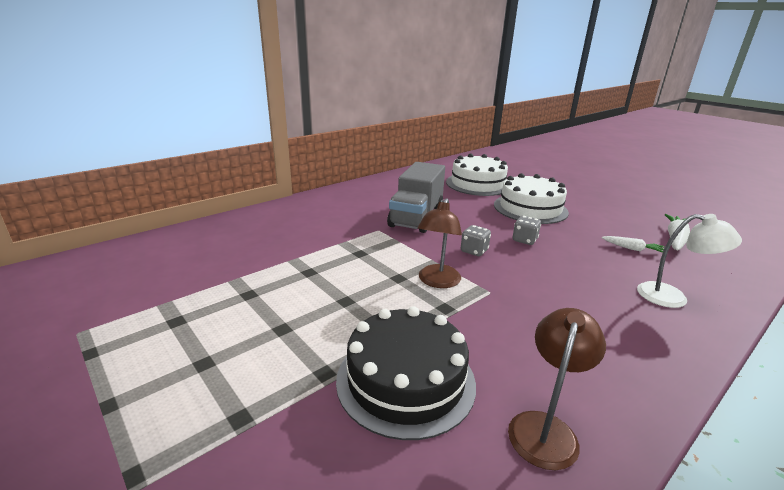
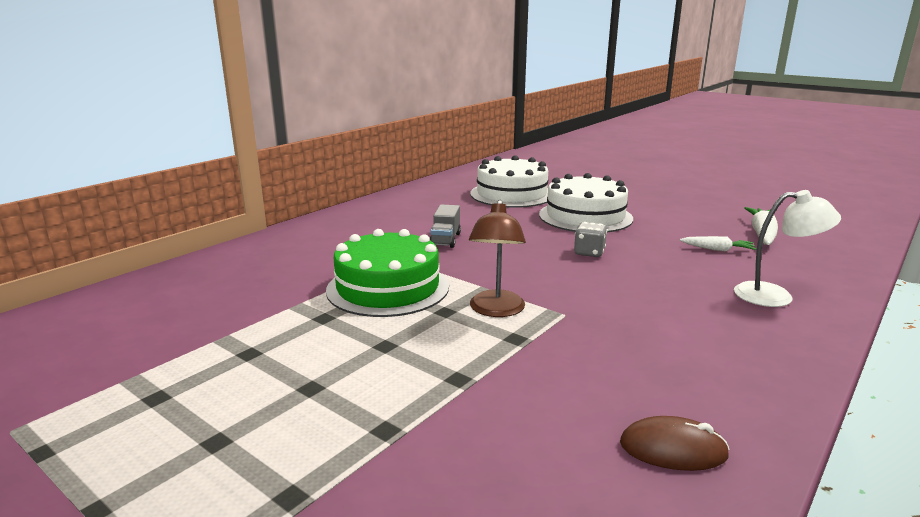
camera: 10 degrees left, 5 degrees down
(362, 253) = (388, 288): none -> green cake
(405, 380) = (492, 424): black cake -> none
(416, 217) = (445, 240): grey truck -> grey truck, size x0.48
(474, 251) = (531, 271): grey dice -> none
(545, 428) = (673, 449): brown lamp -> brown mouse

